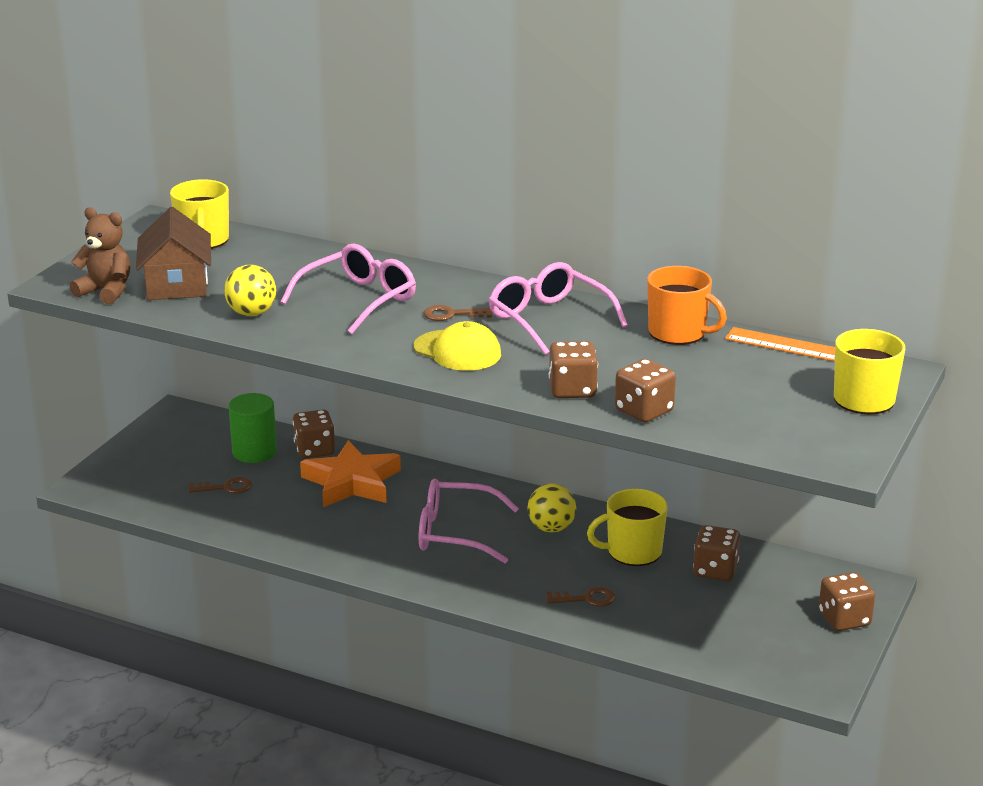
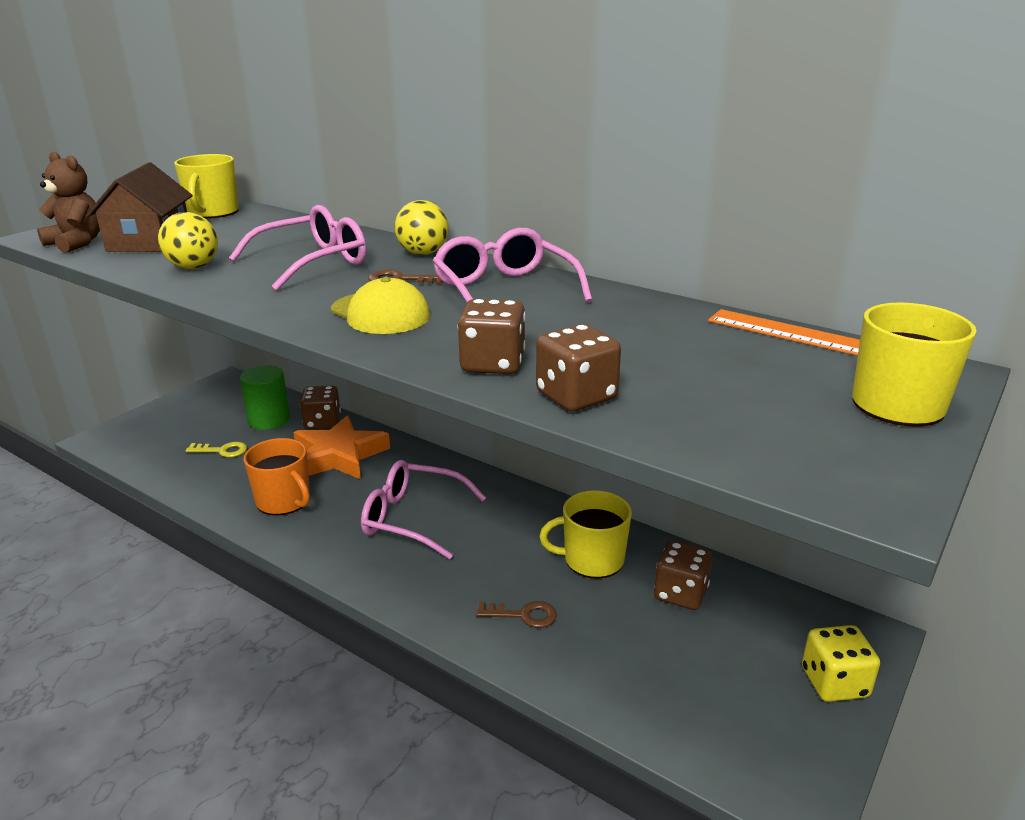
camera: 10 degrees right, 0 degrees up
(225, 487) = (222, 450): brown key -> yellow key
(551, 528) = (513, 522): yellow ball -> yellow ball (423, 253)
(678, 333) = (652, 311): orange mug -> orange mug (284, 501)
(844, 619) = (834, 683): brown dice -> yellow dice

